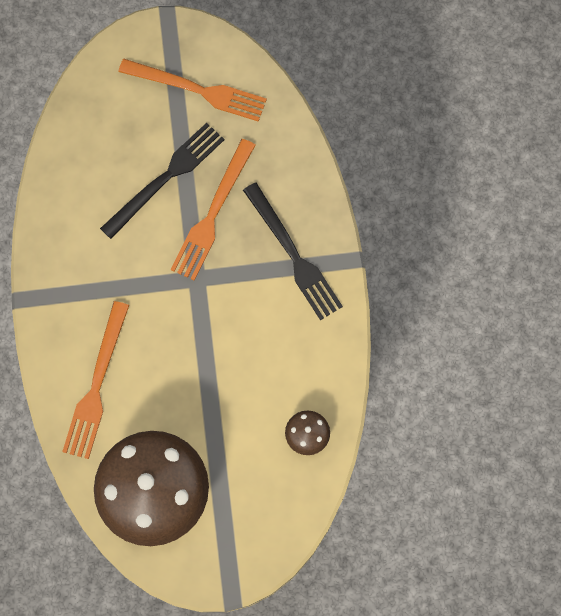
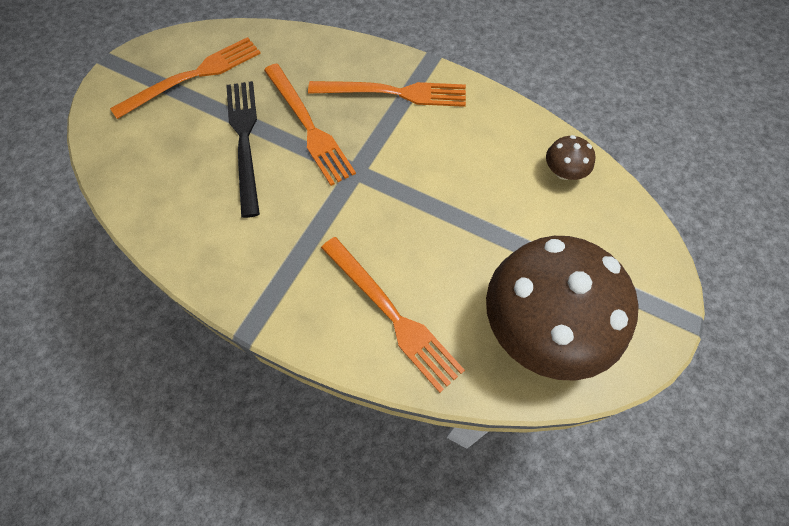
camera: 55 degrees left, 10 degrees down
(293, 255) = (394, 93): black fork -> orange fork

